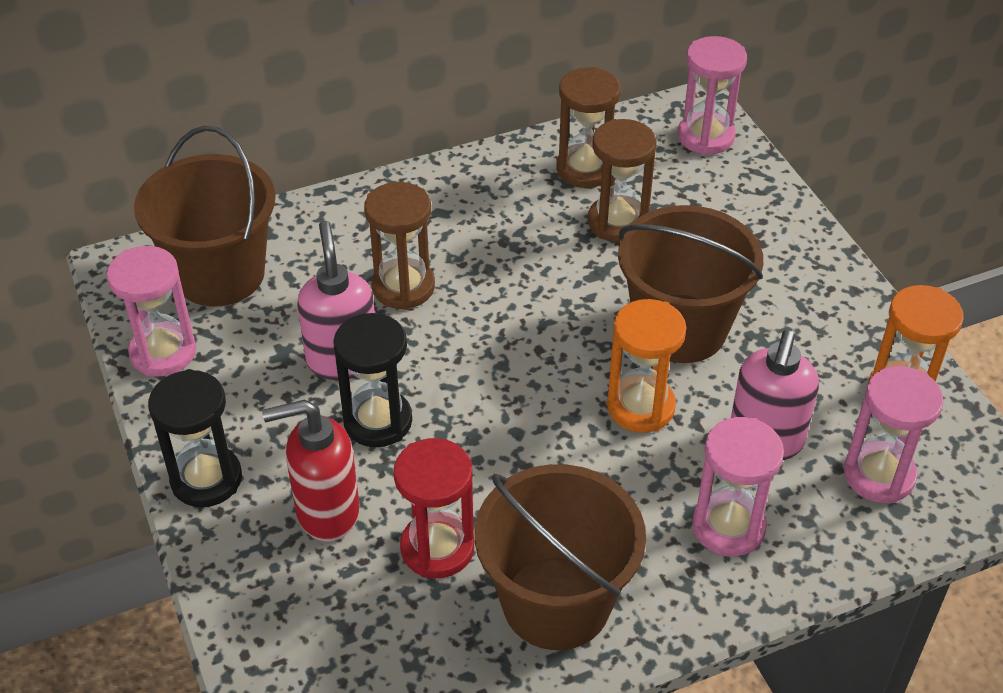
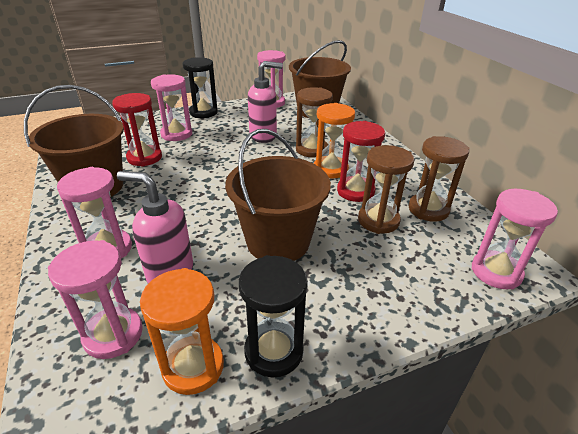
camera: 90 degrees right, 10 degrees down
(326, 512) = (176, 134): red soap dispenser -> pink hourglass
(378, 421) = (224, 144): black hourglass -> black hourglass (273, 351)
(543, 239) = (355, 191): none -> red hourglass
(641, 407) = (213, 220): orange hourglass -> orange hourglass (330, 169)

